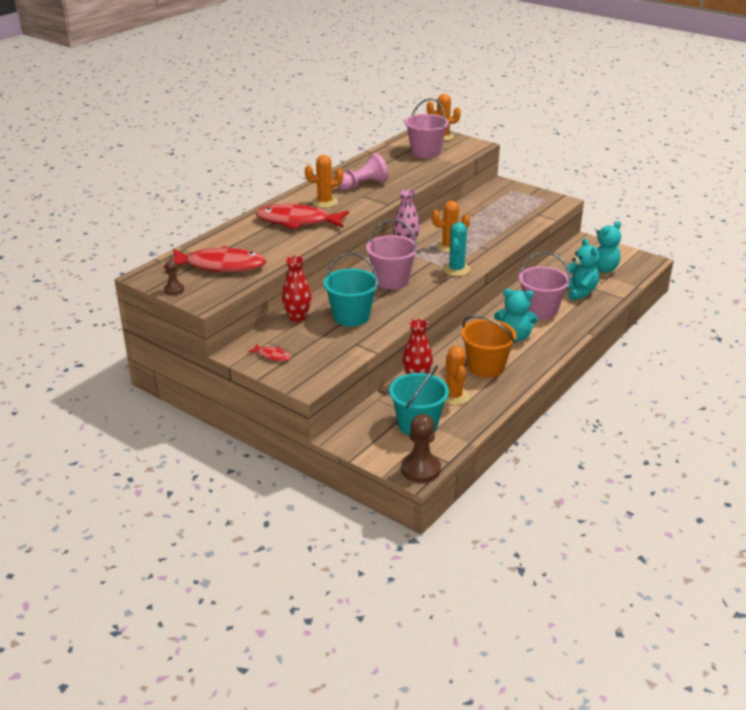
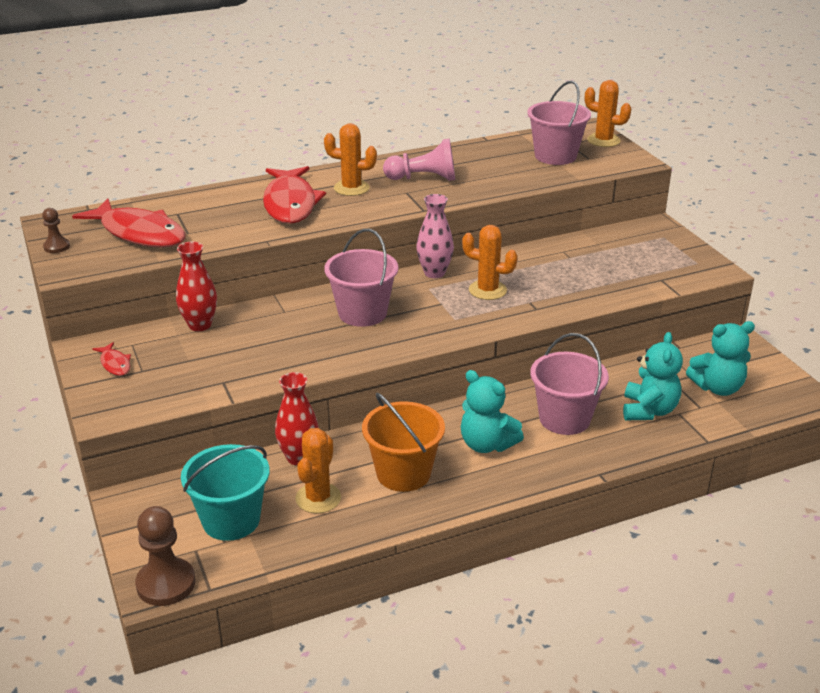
camera: 30 degrees right, 0 degrees up
(297, 221) = (290, 203): red fish -> red fish turned 135 degrees counterclockwise
(351, 316) = (260, 344): turquoise bucket -> none
(456, 269) = (461, 324): turquoise cactus -> none

